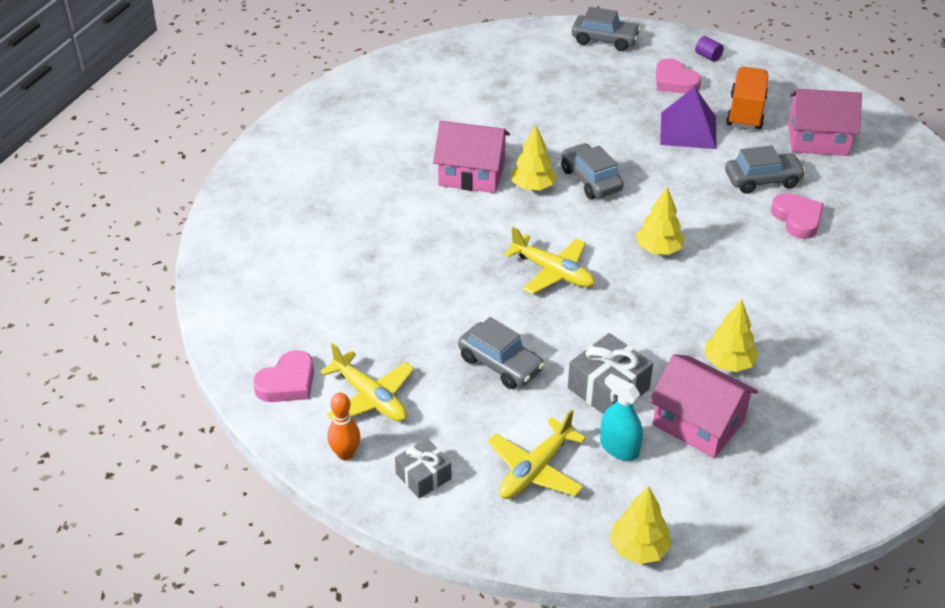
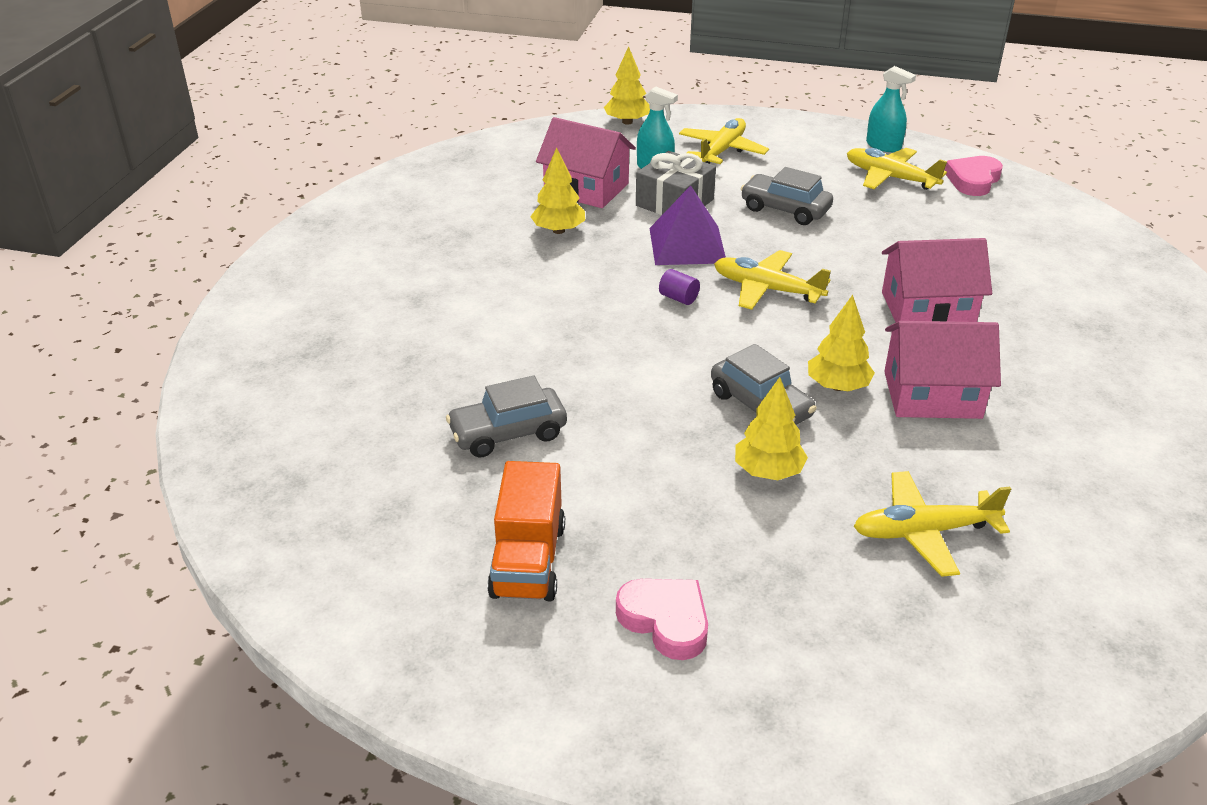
camera: 170 degrees right, 5 degrees down
(345, 454) = (883, 146): orange bowling pin -> turquoise spray bottle
(423, 476) = (811, 140): grey gift -> none
(524, 103) = (923, 532): none -> yellow plane
(604, 40) = (838, 728): grey car -> none
(658, 249) = (647, 325): yellow tree -> yellow tree (768, 471)
(688, 130) = (628, 509): purple pyramid -> purple pyramid (687, 245)
(708, 56) = (604, 705): purple cylinder -> purple cylinder (678, 298)
(797, 219) = (464, 382): pink heart -> none
(818, 139) = (408, 517): pink house -> pink house (927, 309)

